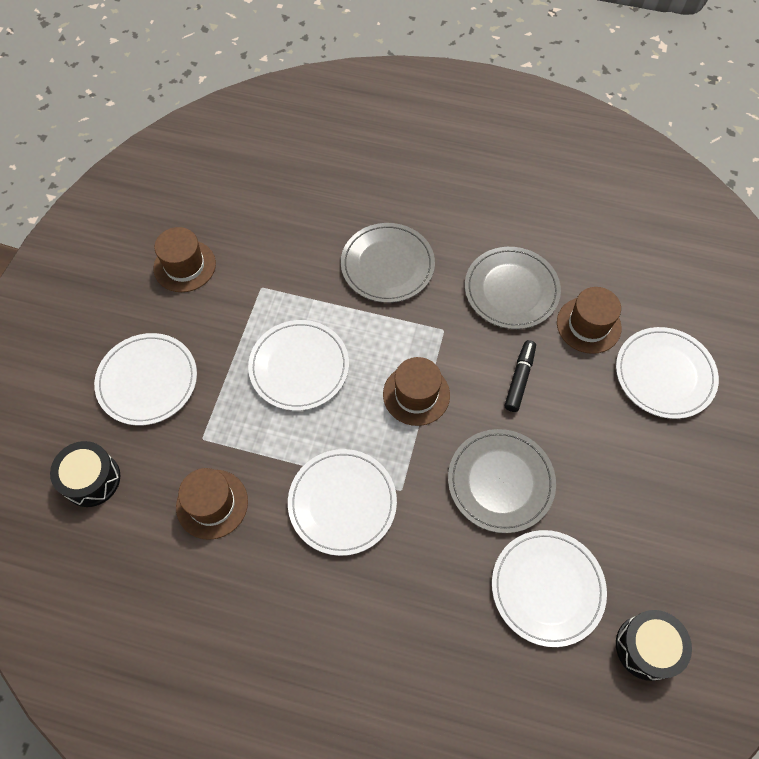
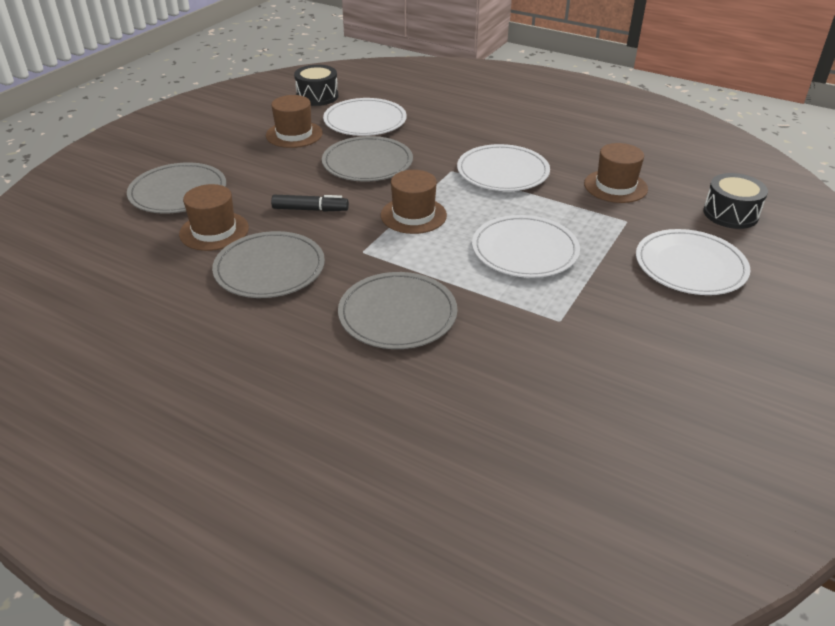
camera: 165 degrees left, 25 degrees down
(184, 266) = (661, 360): brown hat -> brown hat (294, 134)
(519, 378) = (310, 209): black marker -> black marker turned 120 degrees counterclockwise
(664, 374) = (178, 192): white plate -> grey plate

